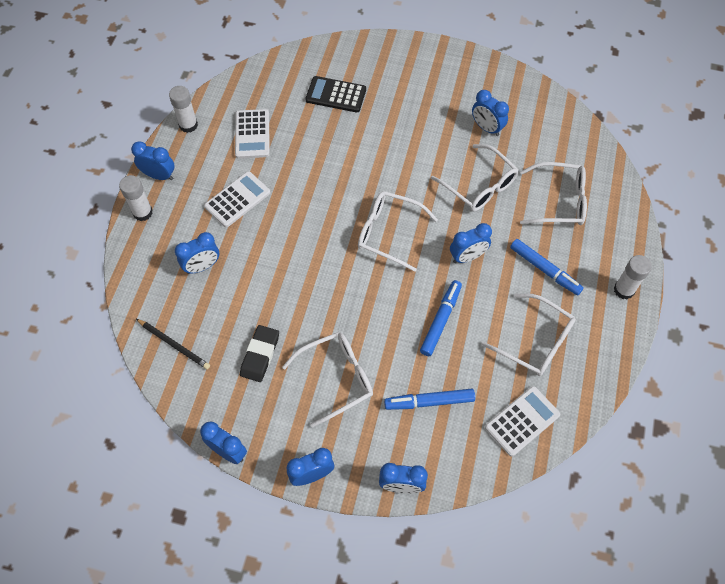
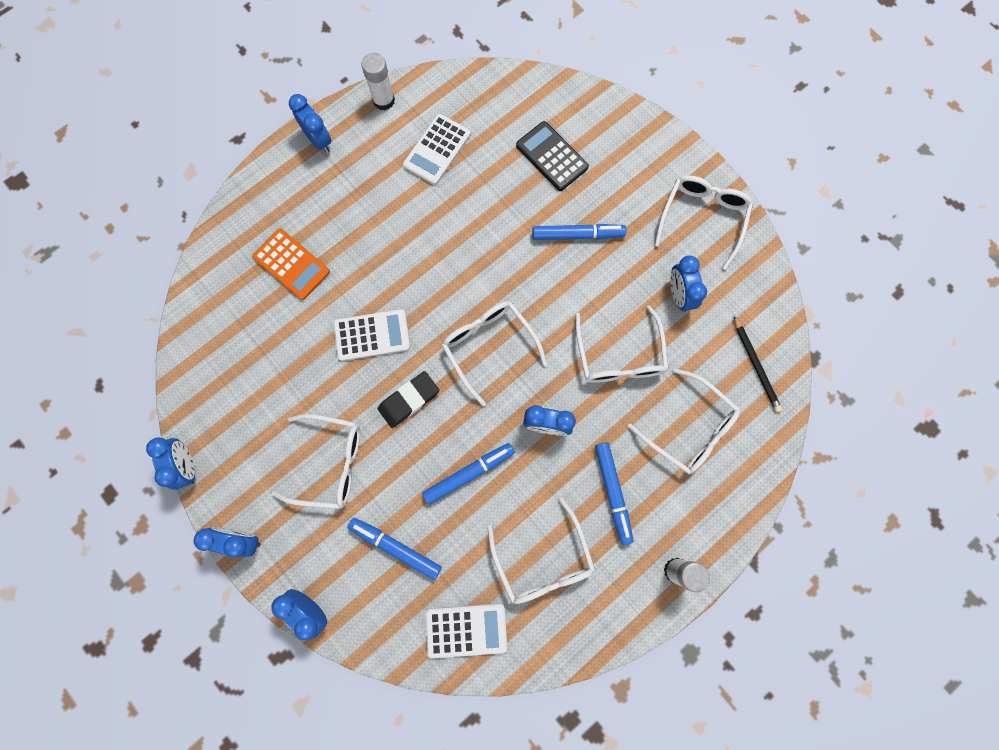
camera: 35 degrees right, 15 degrees up
(142, 212) = (277, 171): white glue stick -> none
(174, 344) = (213, 327): black pencil -> black pencil (756, 365)
(202, 266) = (291, 264): blue clock -> orange calculator
(237, 200) = (372, 214): white calculator -> white calculator (372, 335)
(260, 355) = (279, 391): black eraser -> black eraser (409, 400)
(392, 131) = (577, 235): none -> blue marker
(464, 76) = (702, 218): none -> white glasses

